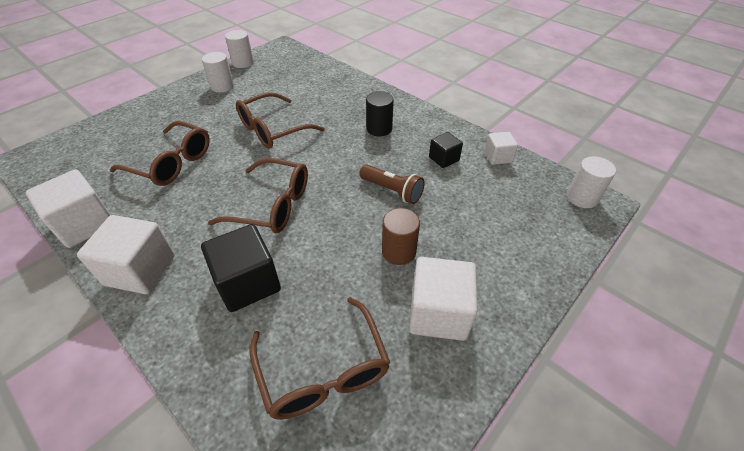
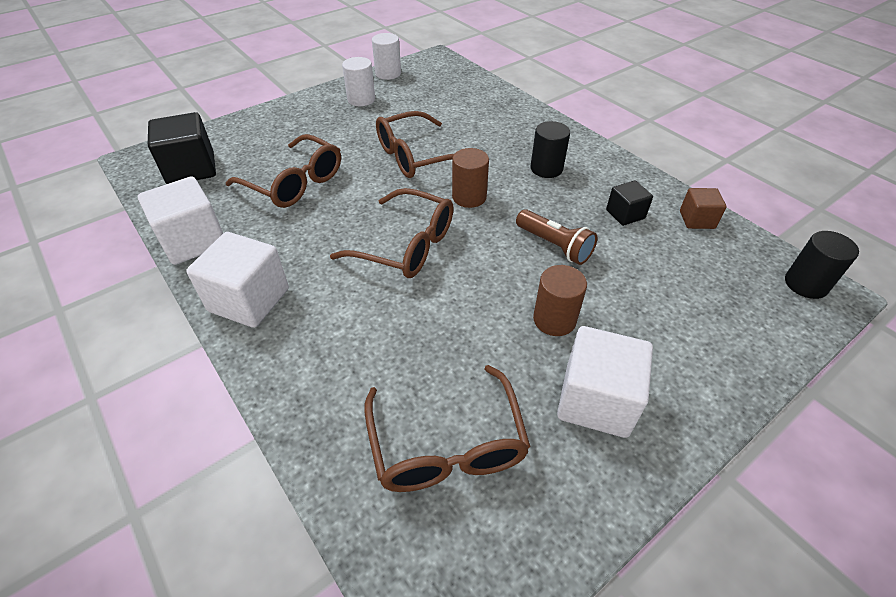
camera: 10 degrees right, 0 degrees up
(248, 283) = (369, 331): black cube -> black cube (191, 169)
(320, 159) = (469, 197): none -> brown cylinder
(497, 157) = (697, 220): white cube -> brown cube
(582, 197) = (806, 284): white cylinder -> black cylinder

